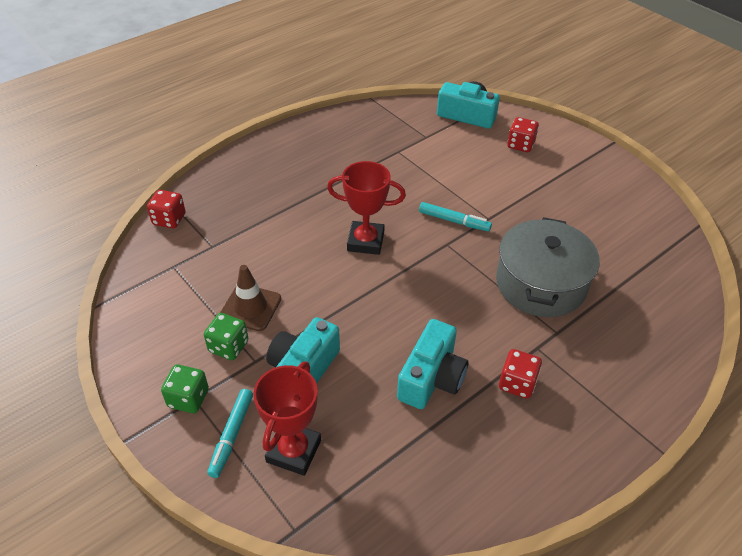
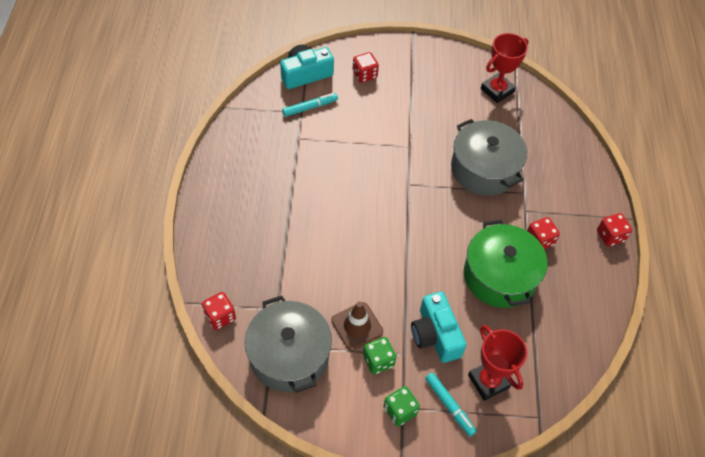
camera: 50 degrees left, 10 degrees up
(173, 283) = (289, 355): none -> grey pot
(365, 241) = (363, 222): red trophy -> red trophy (497, 90)
(431, 378) = (500, 276): turquoise camera -> green pot
(454, 221) = (393, 165): turquoise marker -> turquoise marker (310, 107)
(610, 446) = (610, 236): none -> red dice

